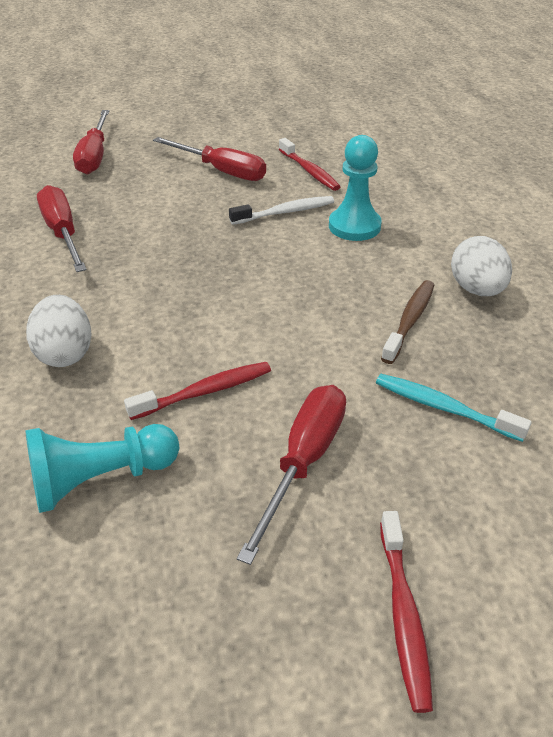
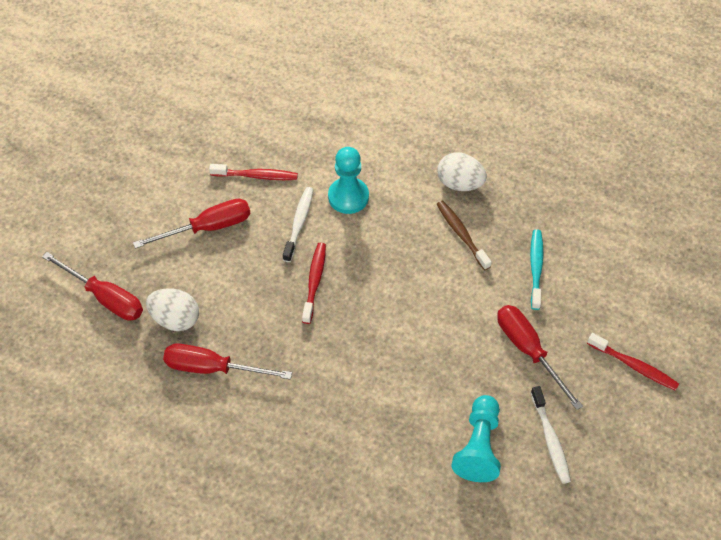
camera: 55 degrees left, 15 degrees up
(65, 353) = (359, 421): white egg -> white egg (176, 319)
(169, 561) = (550, 439): none -> white toothbrush
(205, 391) = (447, 366): red toothbrush -> red toothbrush (314, 281)
(443, 408) = (536, 268): turquoise toothbrush -> turquoise toothbrush turned 120 degrees clockwise

